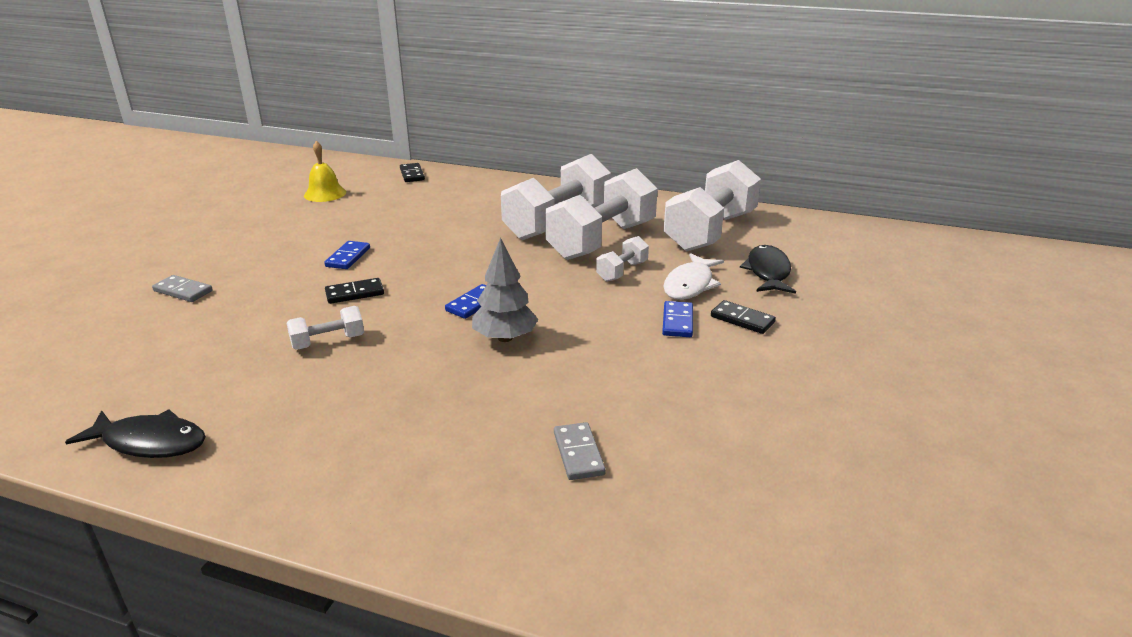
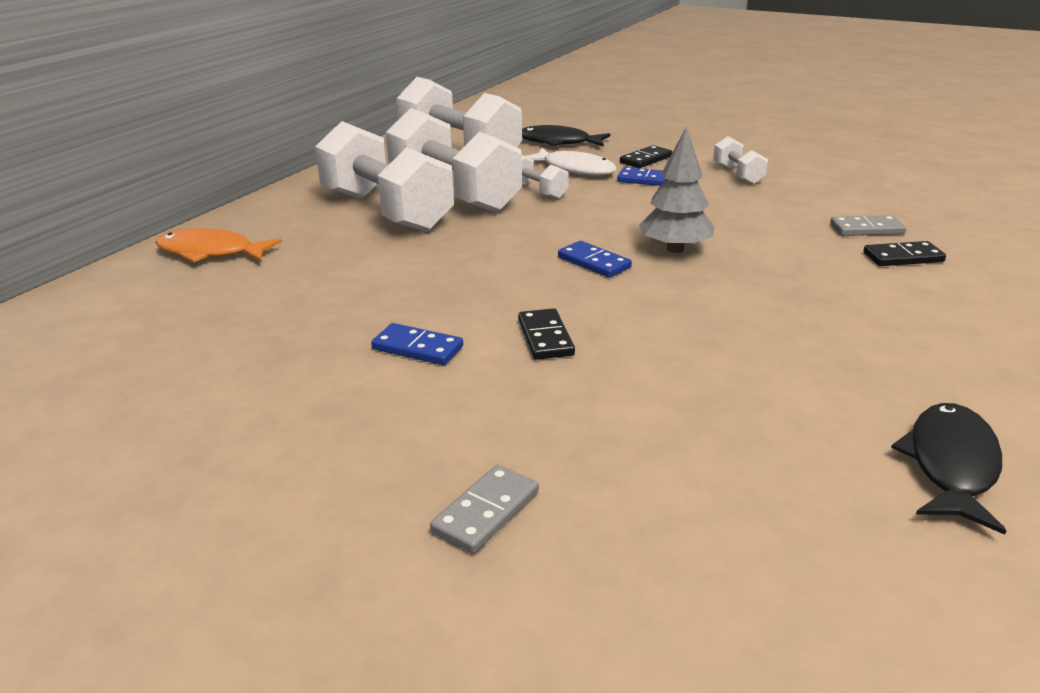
camera: 80 degrees left, 0 degrees up
(325, 194) = (94, 386): yellow bell -> none
(328, 342) = (682, 350): white dumbbell -> white dumbbell (737, 175)
(412, 174) = (89, 302): black domino -> black domino (903, 257)
(477, 187) = (211, 252): none -> orange fish

